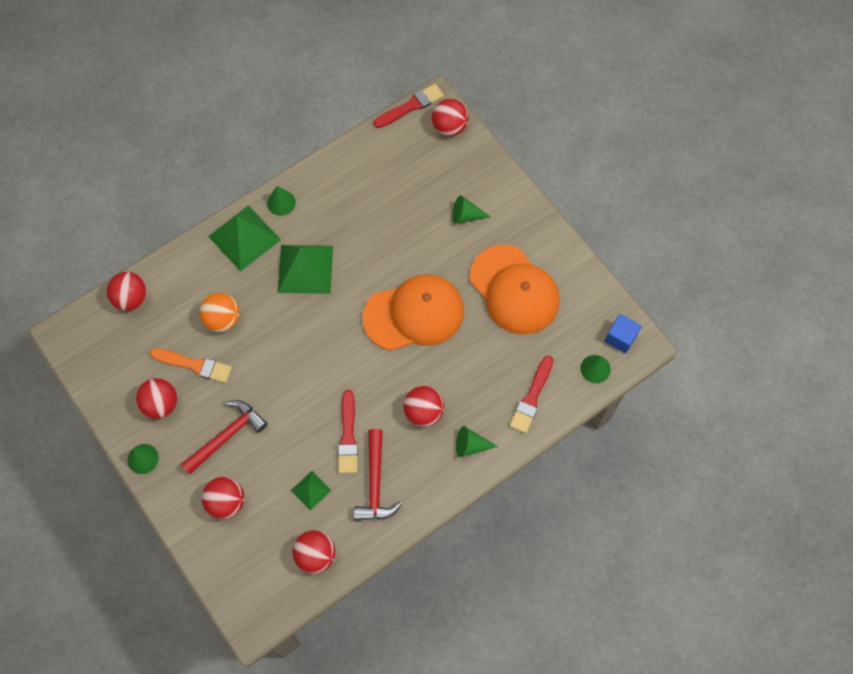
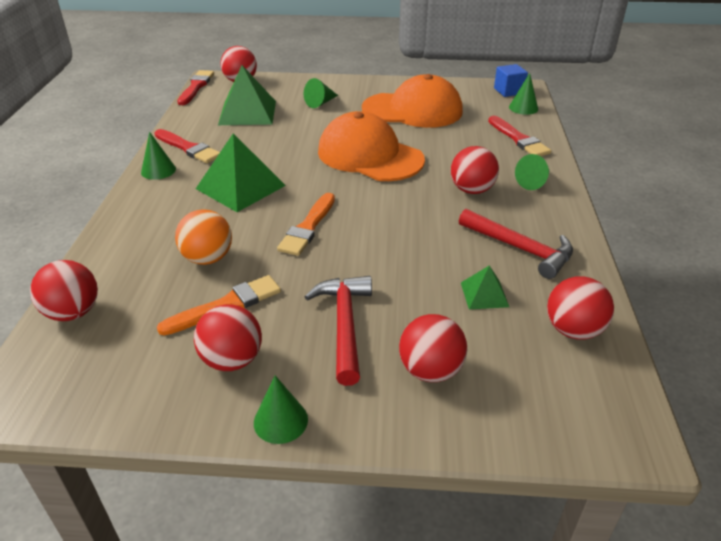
camera: 50 degrees left, 30 degrees down
(244, 238) = (151, 204): green pyramid -> green pyramid (247, 113)
(296, 346) = (308, 227): none -> orange brush
(348, 436) = (447, 241): red brush -> red brush (188, 148)
(414, 314) = (369, 156): orange cap -> orange cap turned 75 degrees counterclockwise

